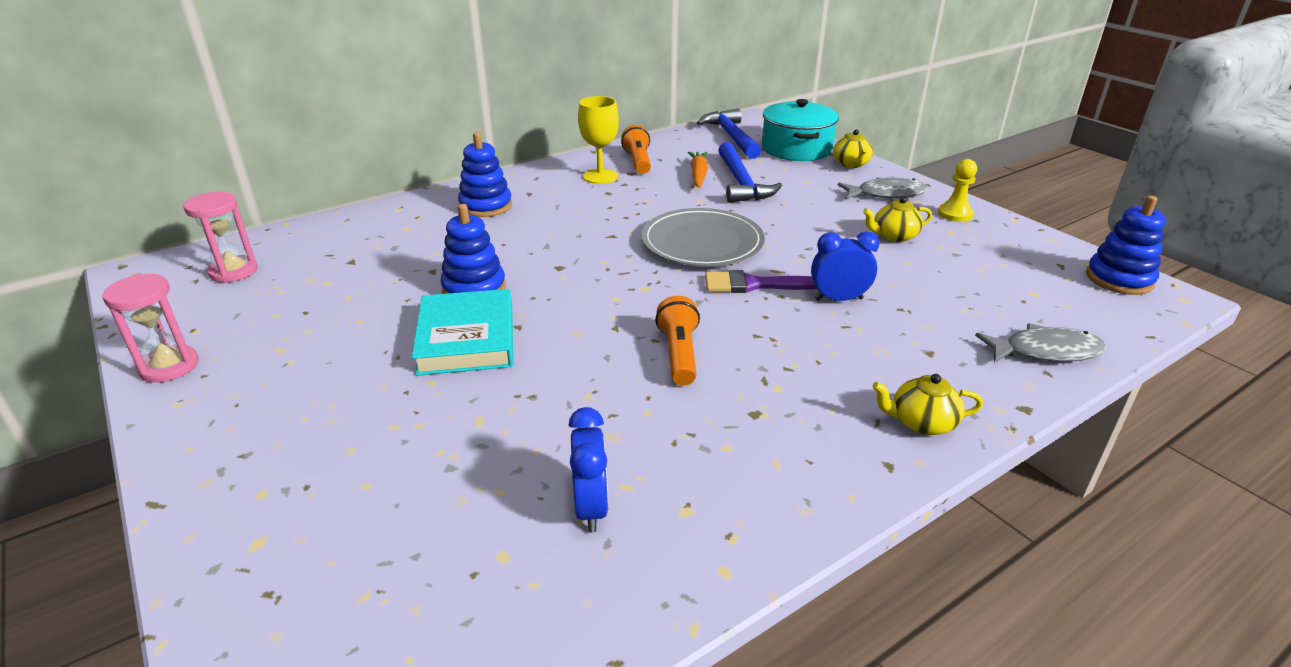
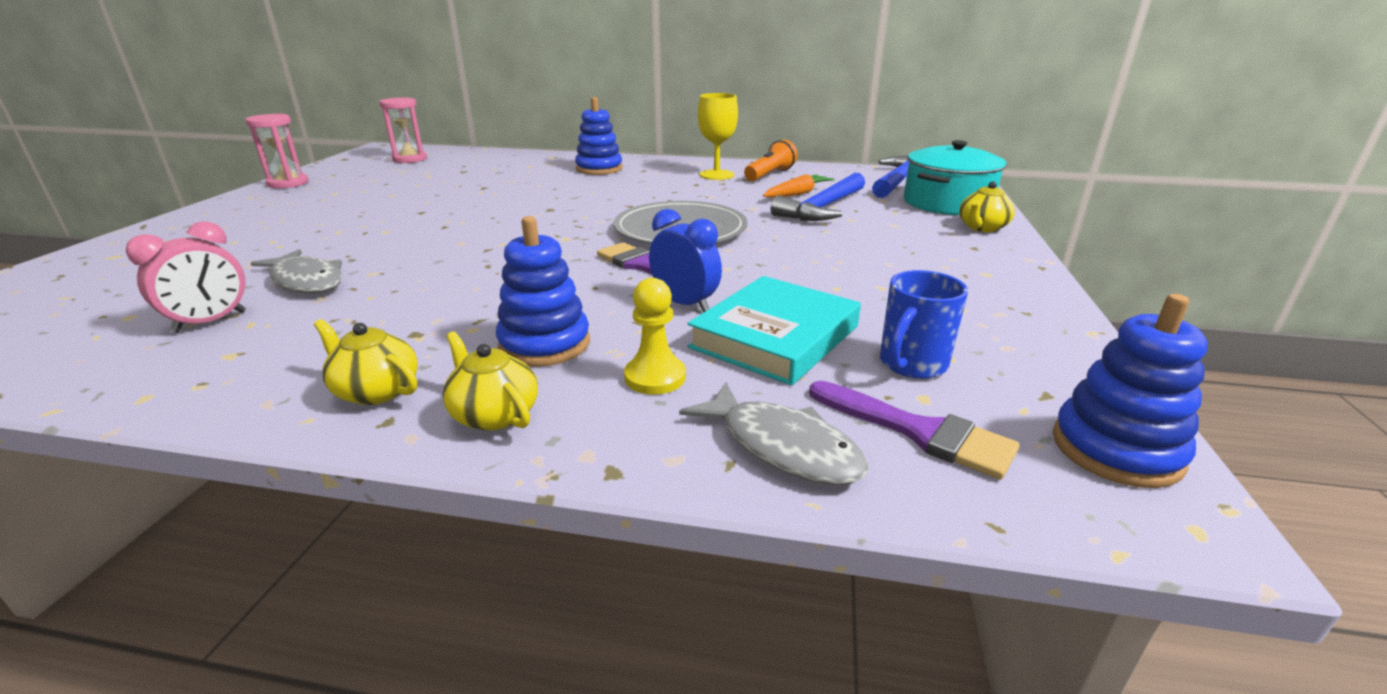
camera: 45 degrees right, 5 degrees down
(466, 338) = (407, 221): turquoise book -> turquoise book (775, 337)
(474, 288) = (478, 202): blue stacking toy -> blue stacking toy (545, 344)
(591, 507) = (210, 322): blue clock -> pink clock
(679, 354) = (476, 279): orange flashlight -> none
(886, 194) = (961, 258): grey fish -> grey fish (306, 281)
(894, 236) = (876, 287): yellow teapot -> yellow teapot (376, 391)
(955, 214) = (1009, 299): yellow pawn -> yellow pawn (655, 377)
(998, 277) = (911, 364): none -> blue mug
(1064, 311) = (918, 431): none -> purple brush

